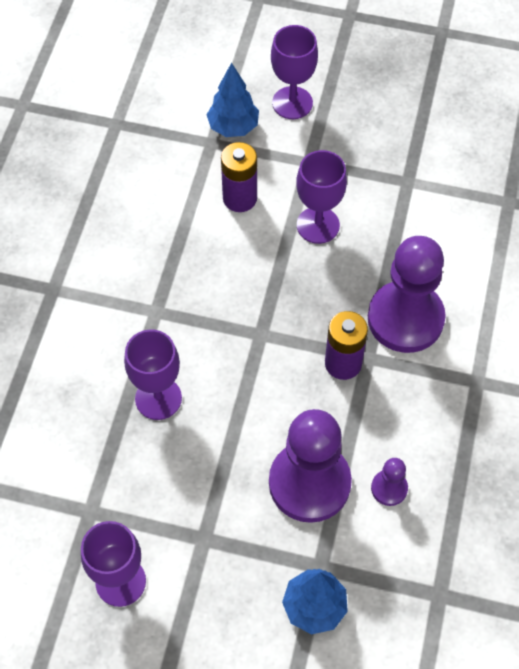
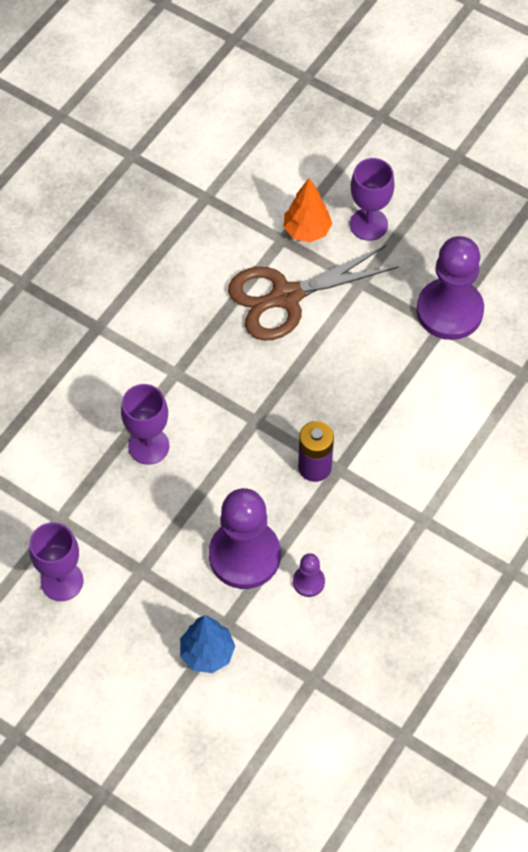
camera: 20 degrees right, 0 degrees up
(233, 127) = (307, 231): blue tree -> orange tree
(240, 198) = (286, 297): purple battery -> brown scissors
(318, 225) = (344, 341): purple goblet -> none
(405, 318) = (385, 446): purple pawn -> purple pawn (449, 311)

